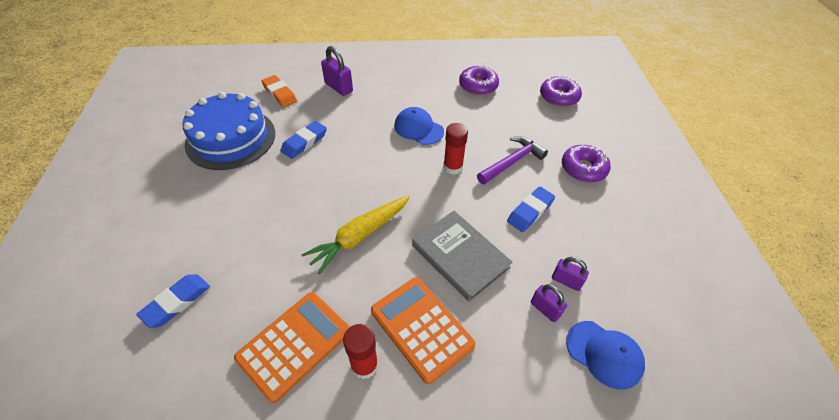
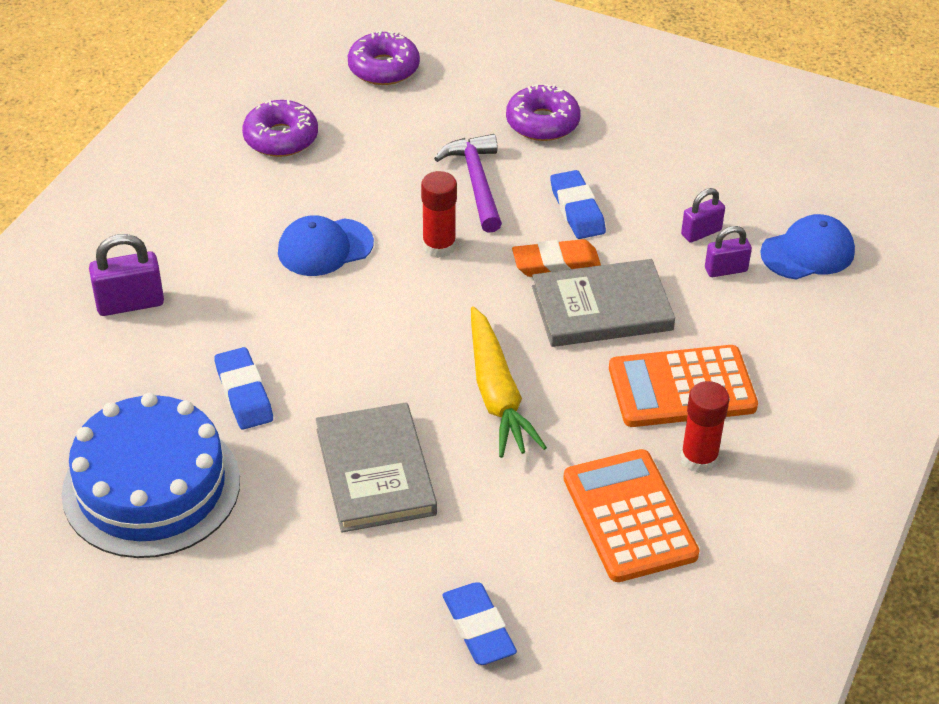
camera: 60 degrees left, 5 degrees down
(276, 210) = (375, 471): none -> grey book
(280, 94) = (77, 387): orange eraser -> orange eraser (556, 263)

